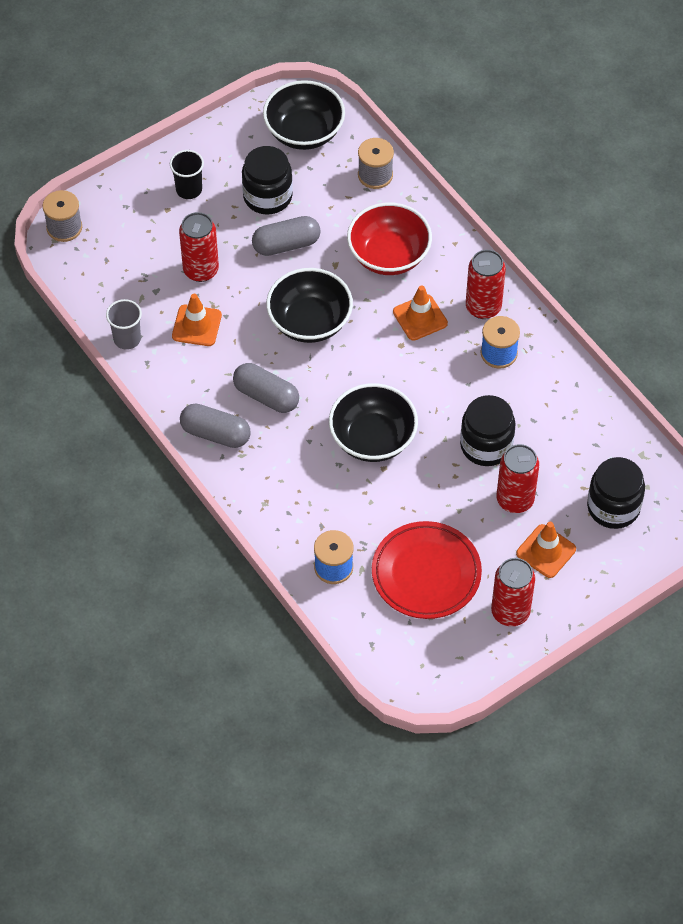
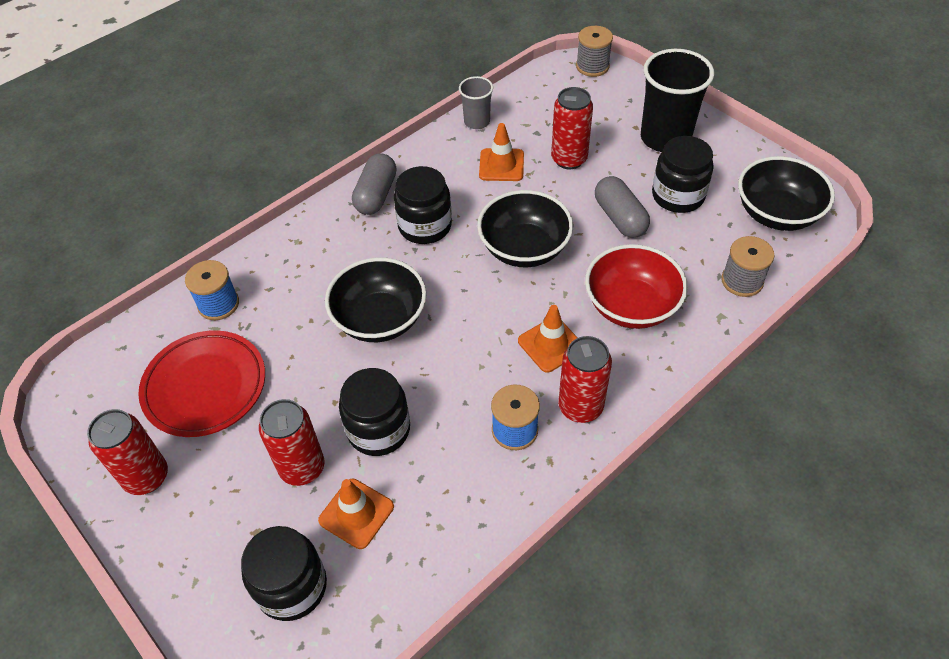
camera: 85 degrees right, 5 degrees down
(189, 189) = (665, 138): black cup -> black cup, size x1.88
(266, 396) = (425, 226): grey capsule -> black jar
(546, 551) = (228, 509): orange traffic cone -> orange traffic cone (356, 513)

